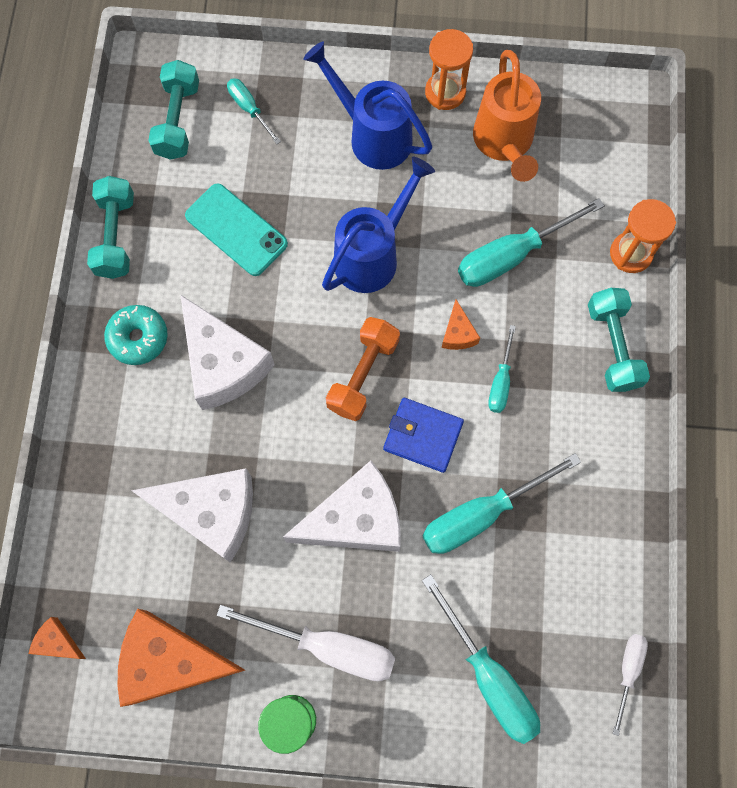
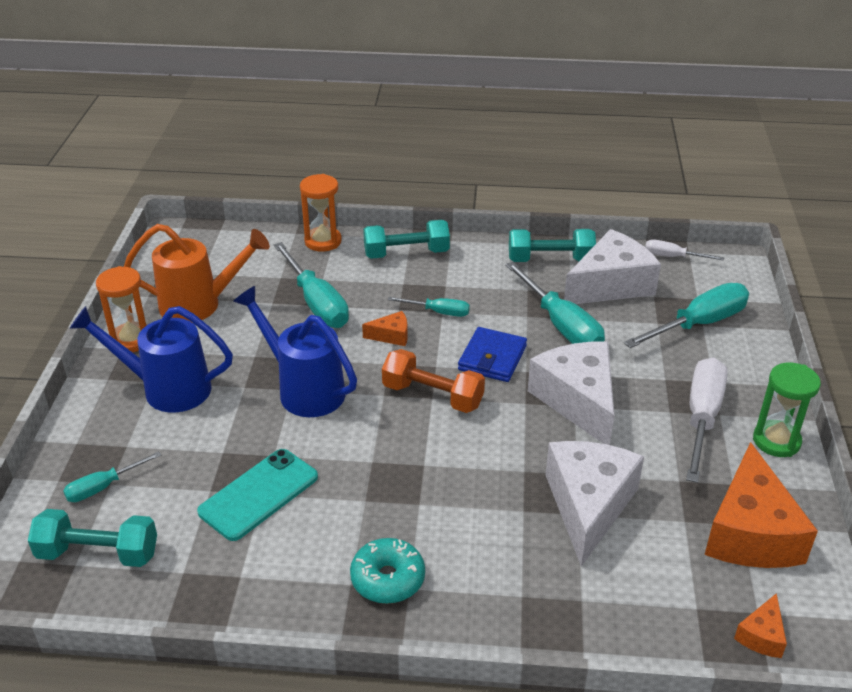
camera: 90 degrees left, 35 degrees down
(116, 236) = (248, 609): turquoise dumbbell -> turquoise dumbbell (550, 260)
(223, 364) = (421, 501): white cheese -> white cheese (611, 285)
(373, 136) = (167, 389): blue watering can -> blue watering can turned 60 degrees clockwise

